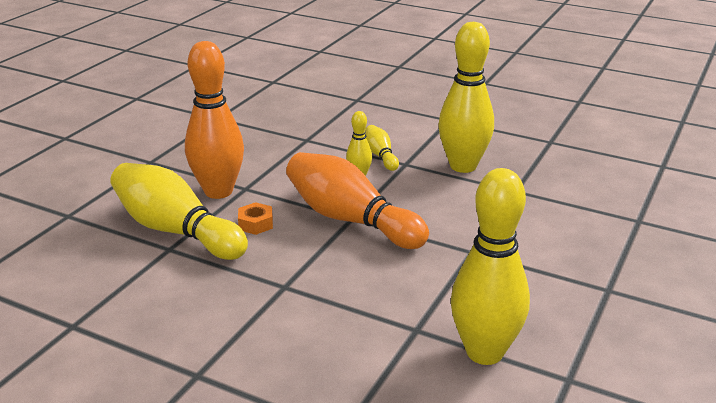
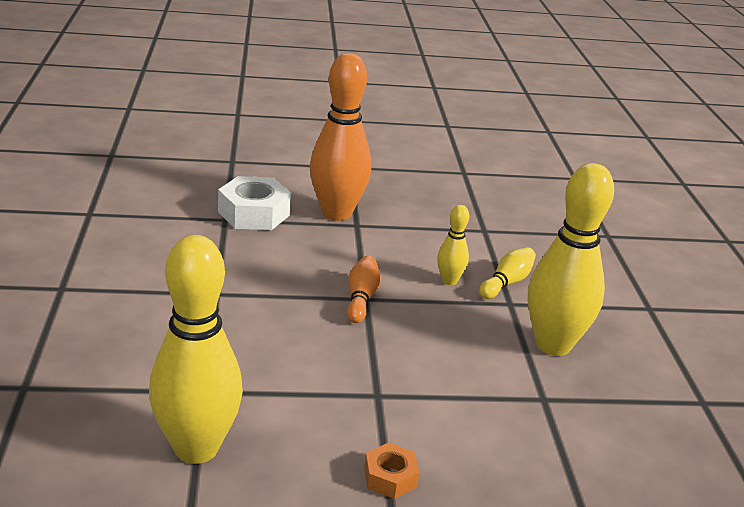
camera: 55 degrees right, 0 degrees up
(176, 231) = (254, 213): yellow bowling pin -> white nut
(255, 224) = (302, 248): orange nut -> orange nut (390, 477)
(351, 220) = (361, 299): orange bowling pin -> orange bowling pin, size x0.47

